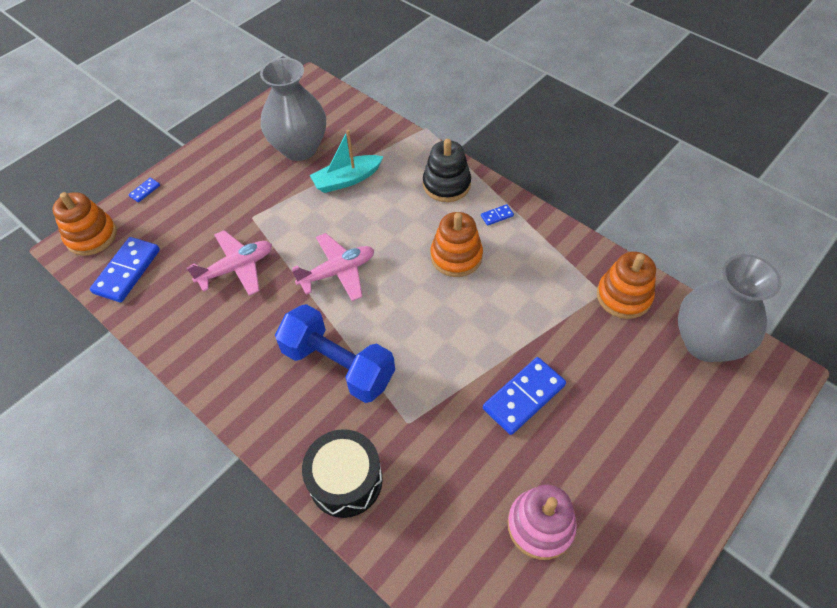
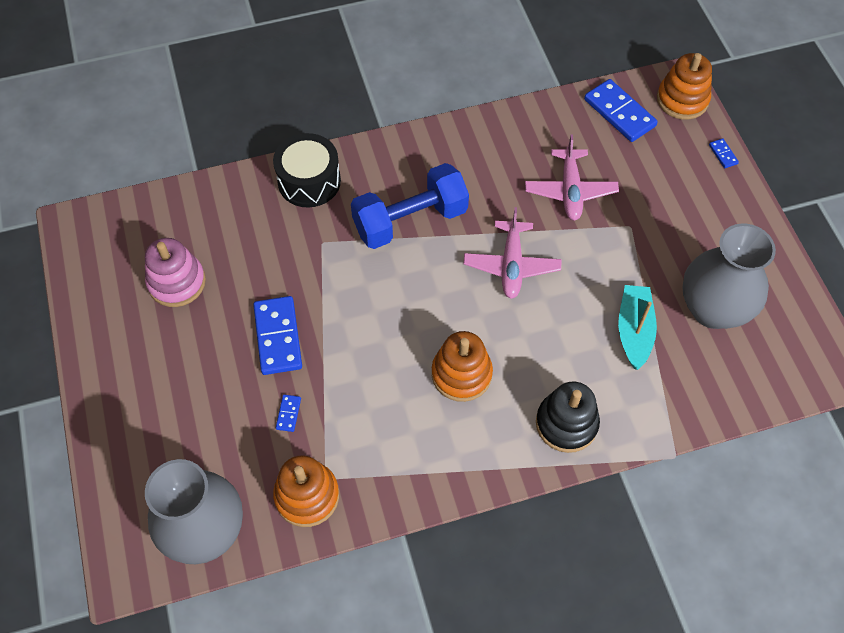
camera: 120 degrees right, 5 degrees up
(497, 216) = (488, 446): blue domino -> blue domino (288, 414)

